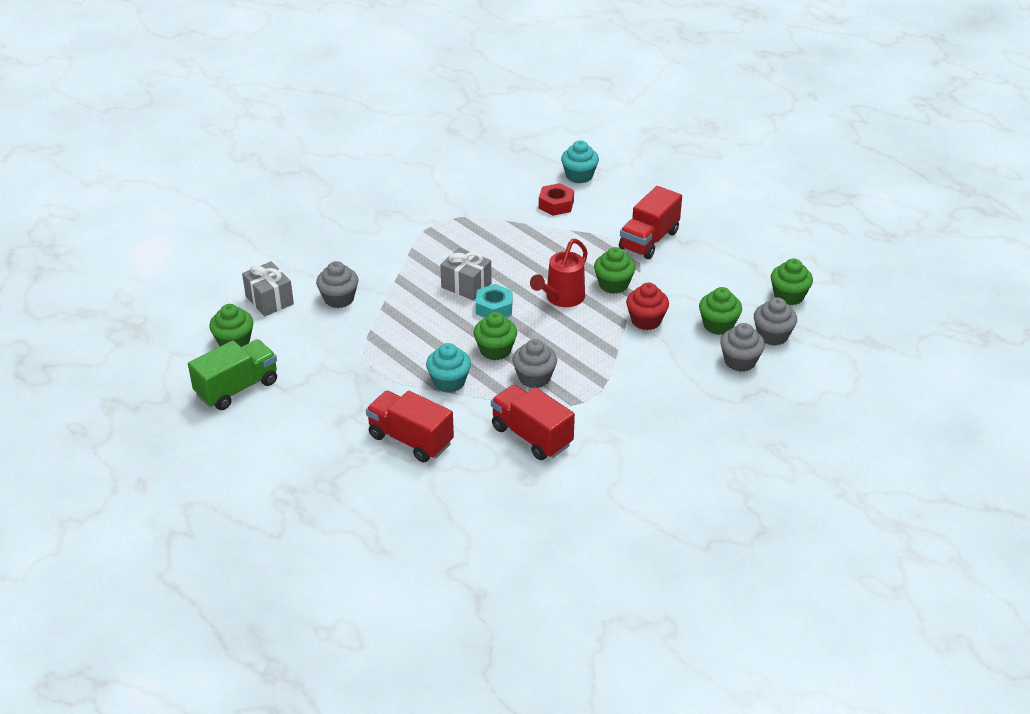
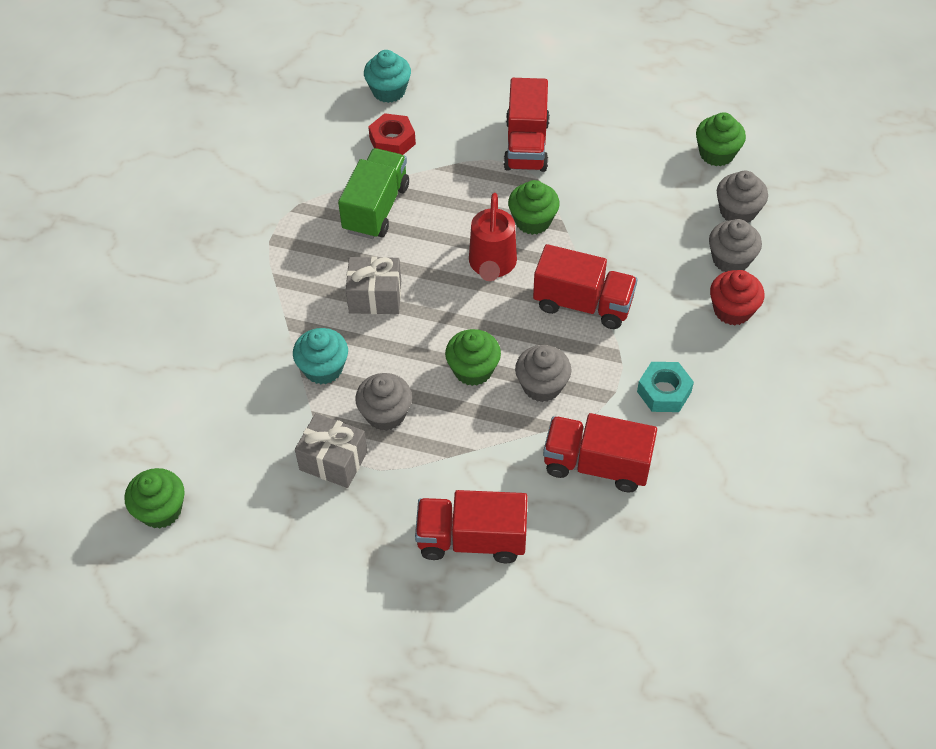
camera: 30 degrees left, 15 degrees up
(237, 388) = (216, 575): green truck -> green truck (376, 208)
(269, 300) = (159, 428): grey gift -> grey gift (333, 461)
(339, 299) = (242, 386): grey cupcake -> grey cupcake (385, 414)
(449, 382) = (455, 438): turquoise cupcake -> turquoise cupcake (323, 368)
(494, 308) = (429, 313): turquoise nut -> turquoise nut (664, 392)
(606, 344) = (583, 304): none -> red truck
(646, 320) = (600, 252): red cupcake -> red cupcake (732, 310)
(718, 325) = (676, 223): green cupcake -> none

